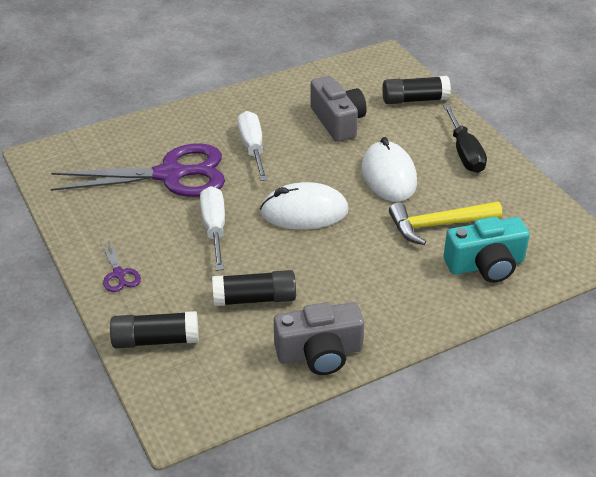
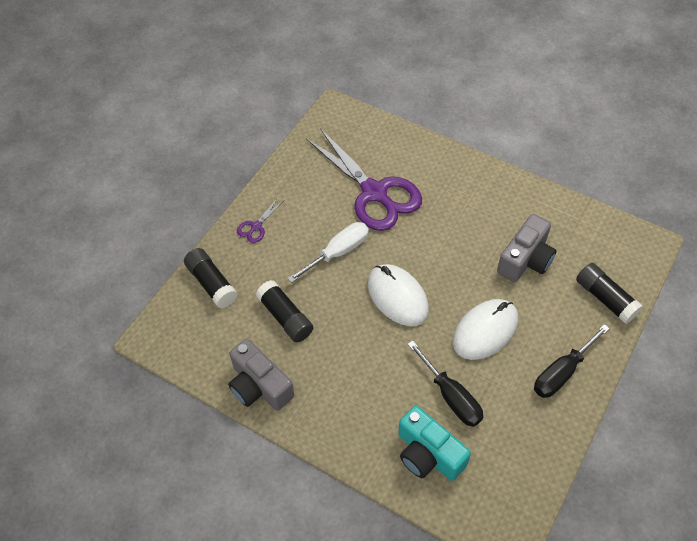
camera: 60 degrees right, 15 degrees up
(252, 148) = (445, 223): white screwdriver -> none
(438, 225) = (451, 396): yellow hammer -> black screwdriver

